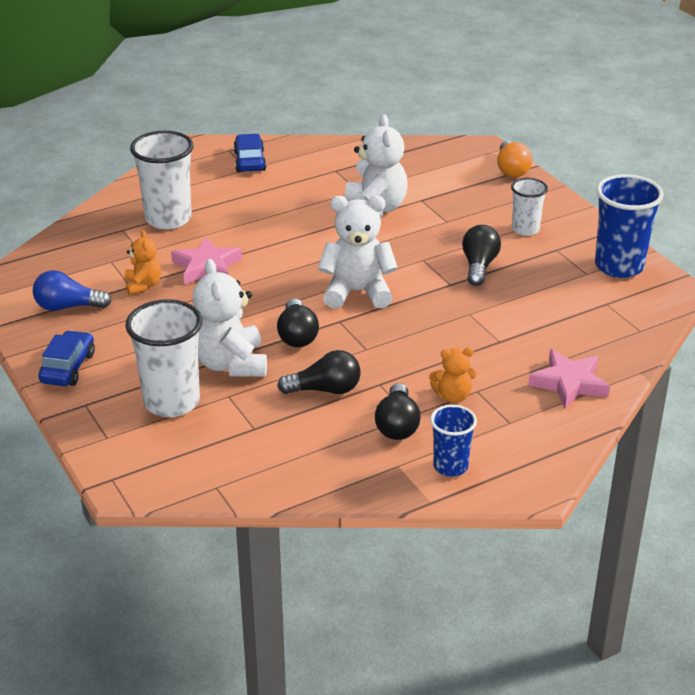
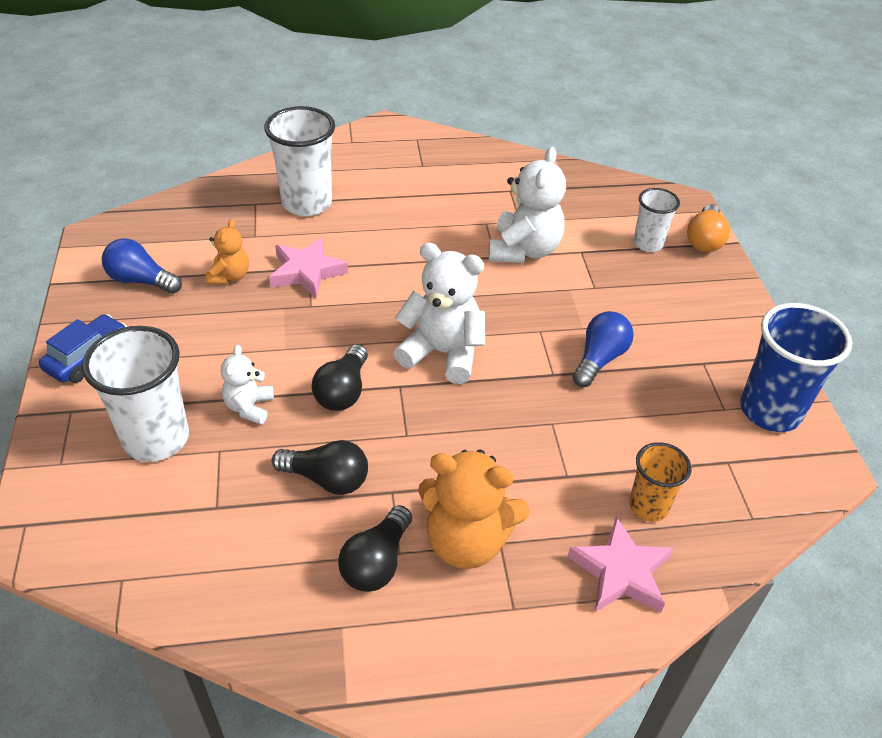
camera: 20 degrees right, 10 degrees up
(230, 364) = (249, 407): white teddy bear -> white teddy bear, size x0.55
(250, 161) = (429, 157): blue car -> none
(450, 466) = (402, 654): blue cup -> none
(453, 396) = (467, 541): orange teddy bear -> orange teddy bear, size x1.81
(479, 266) = (599, 359): black light bulb -> blue light bulb
(525, 229) = (680, 324): white cup -> white cup (648, 244)
(566, 343) = (648, 506): none -> orange cup

